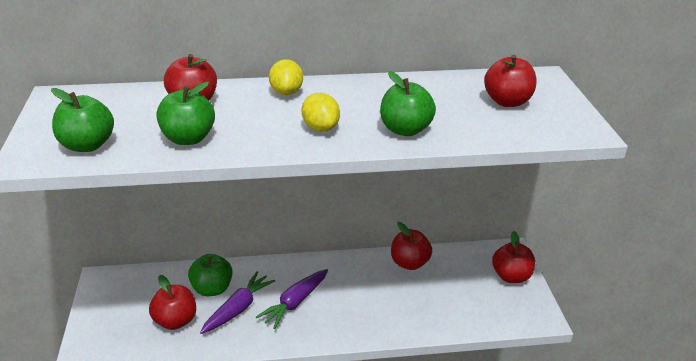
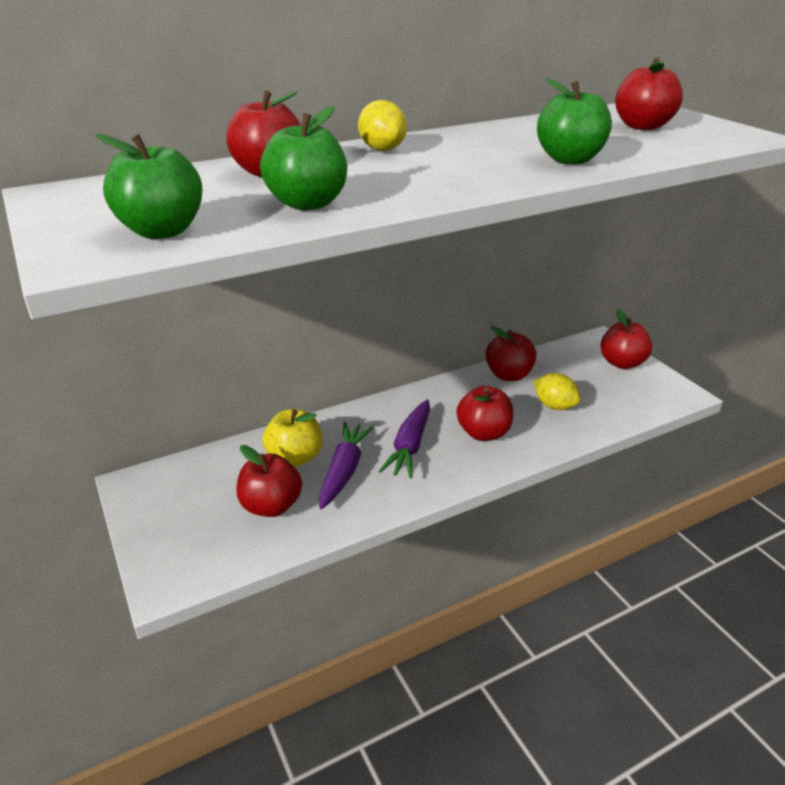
camera: 20 degrees left, 0 degrees up
(212, 289) = (295, 457): green apple -> yellow apple
(320, 128) = (468, 171): yellow lemon -> yellow lemon (554, 406)
(355, 307) = (483, 433): none -> red apple

